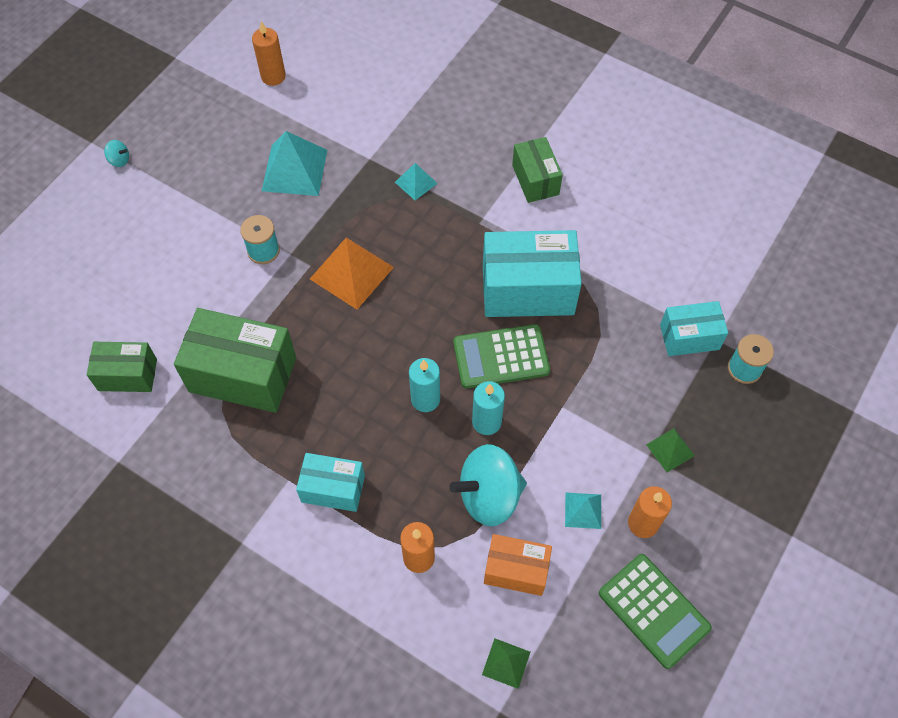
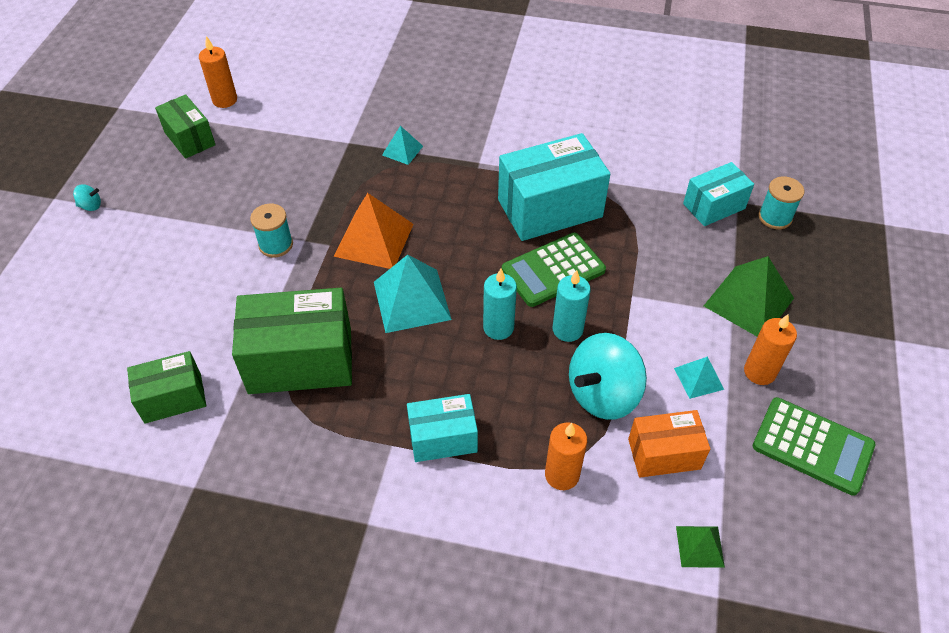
camera: 20 degrees left, 10 degrees down
(294, 170) = (278, 169): turquoise pyramid -> turquoise pyramid (412, 300)
(535, 180) = (512, 121): green box -> green box (190, 139)
(670, 450) = (749, 302): green pyramid -> green pyramid, size x1.88

